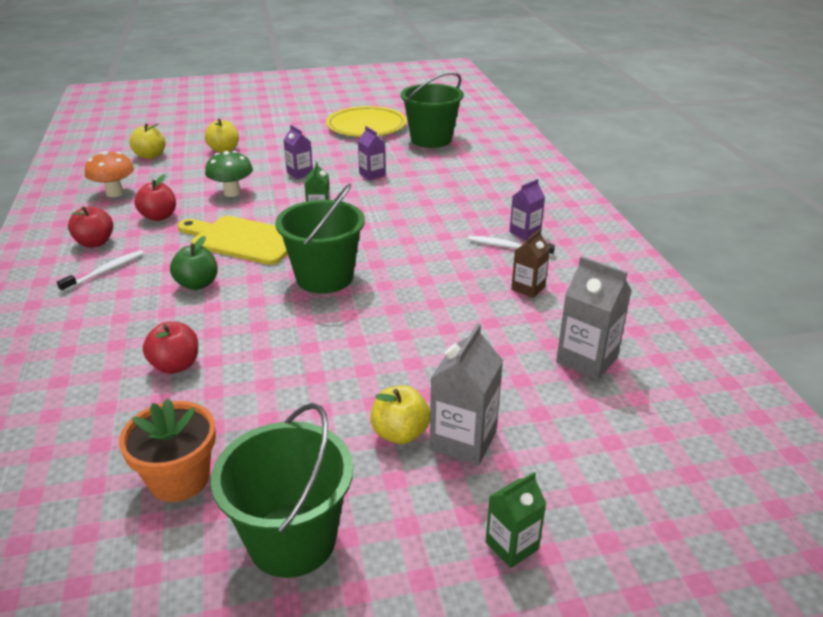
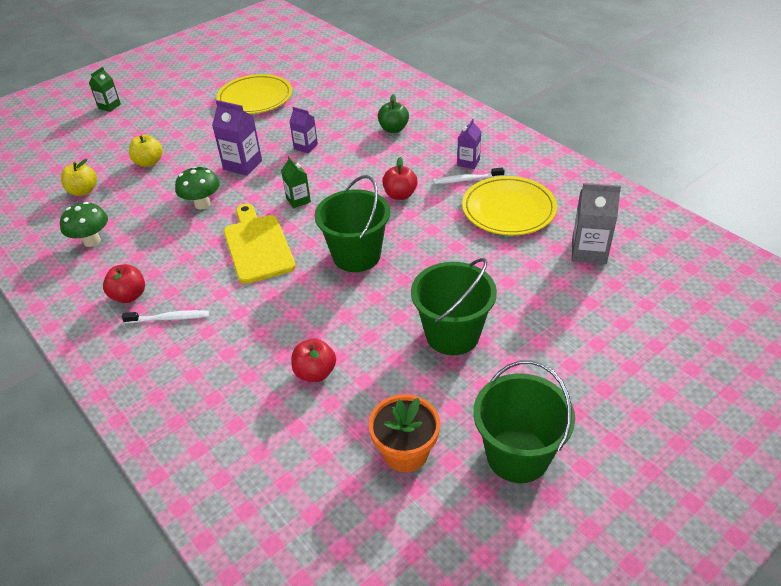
camera: 25 degrees left, 10 degrees up
(105, 271) = (169, 318): white toothbrush -> white toothbrush turned 75 degrees clockwise
(115, 193) = (92, 241): orange mushroom -> green mushroom
(159, 217) = (160, 250): red apple -> red apple (400, 195)
(197, 284) = (261, 299): green apple -> green apple (393, 129)
(243, 240) = (258, 246): yellow cutting board -> yellow cutting board turned 75 degrees clockwise
(300, 173) = (242, 165): purple carton -> purple carton, size x1.58
(400, 433) = (519, 354): yellow apple -> none
(431, 140) = (323, 96): green bucket -> green bucket (452, 334)
(463, 440) = (561, 342): grey carton -> none
(512, 545) = (644, 396): green carton -> green carton (109, 106)
(528, 288) = (508, 210): brown carton -> yellow plate

